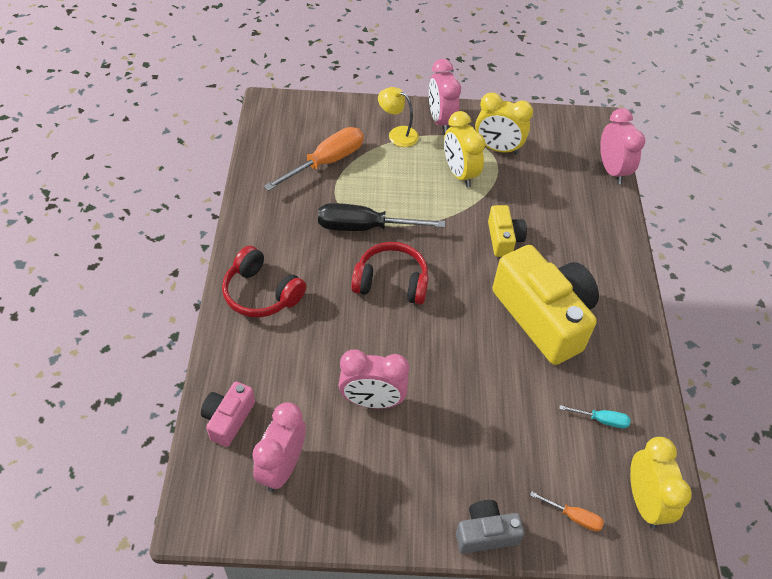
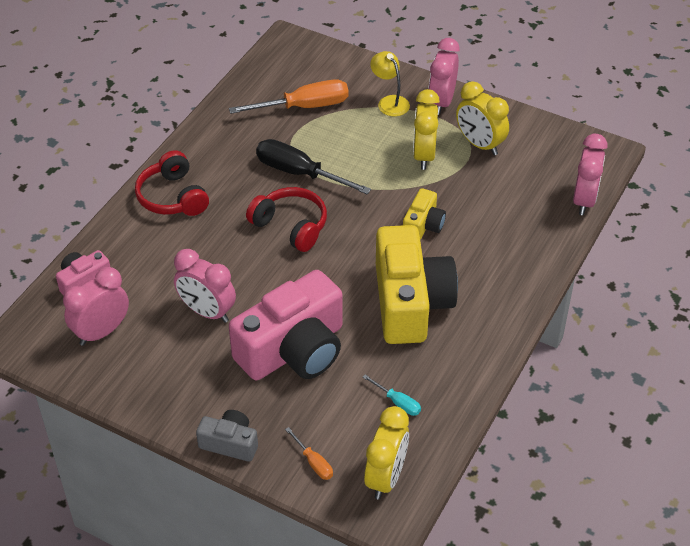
camera: 30 degrees right, 5 degrees down
(477, 406) = (294, 350): none -> pink camera

